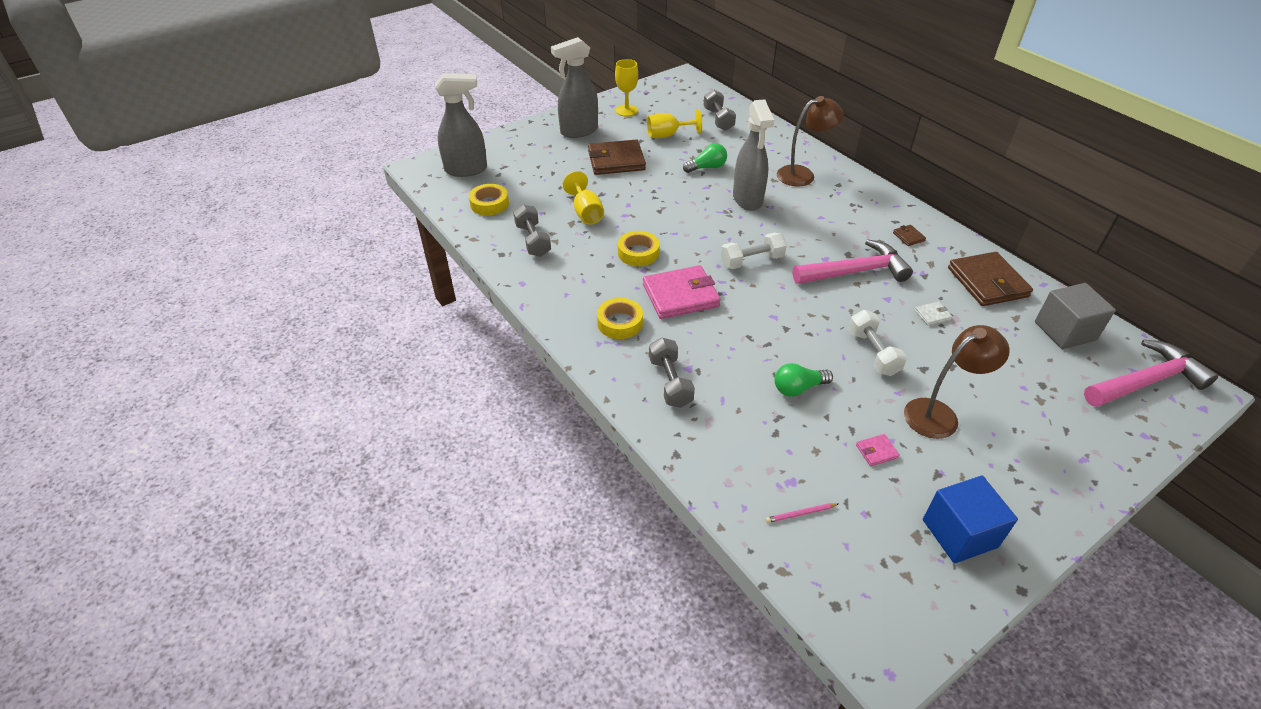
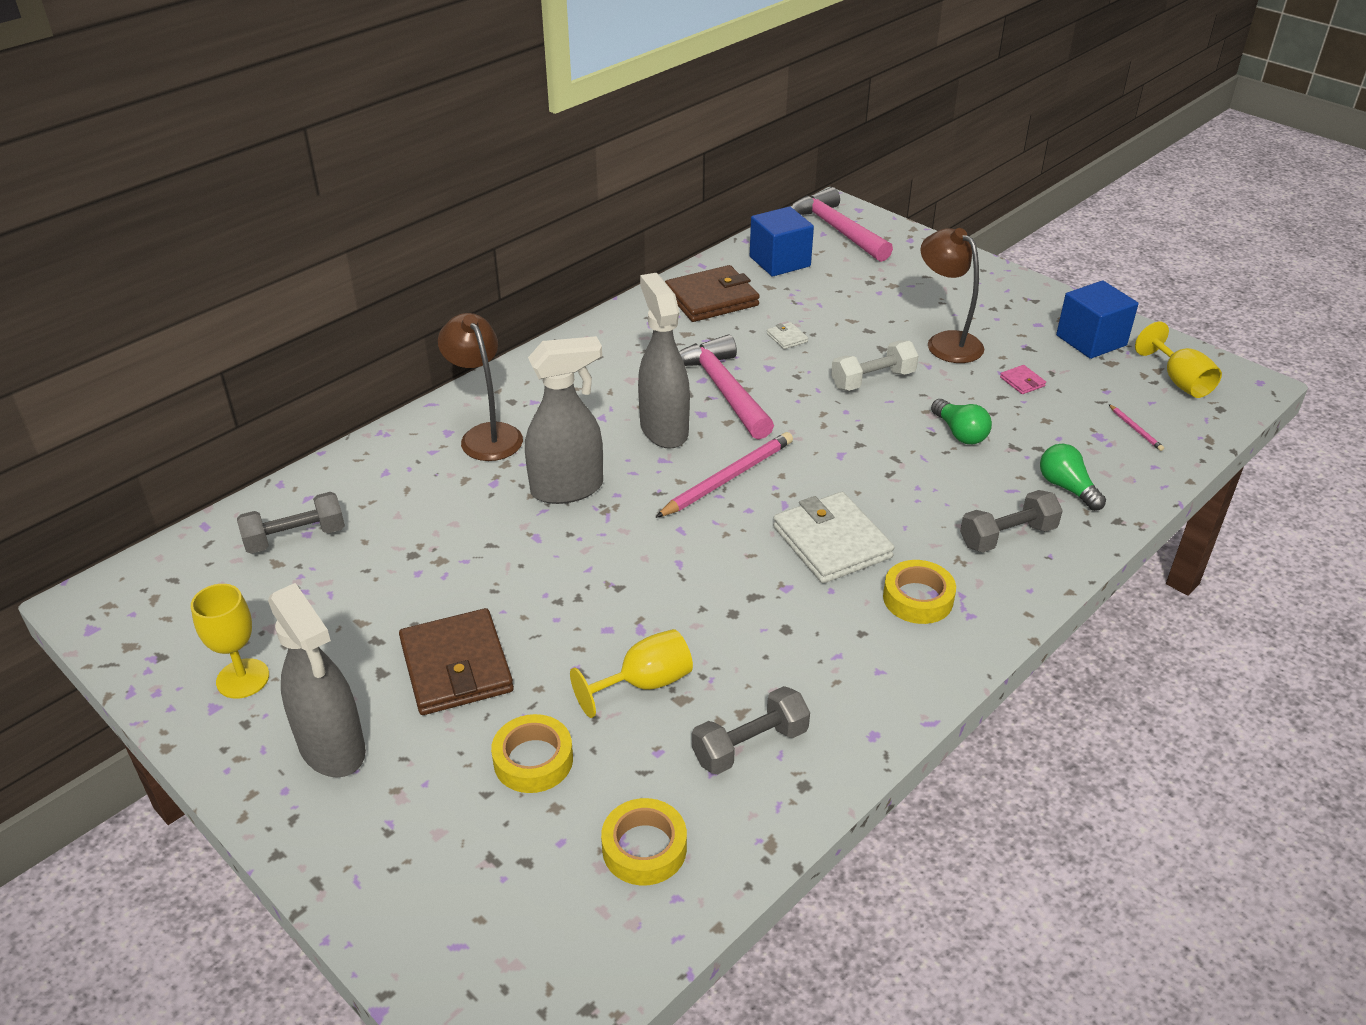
camera: 100 degrees left, 5 degrees down
(466, 170) = (512, 933): grey spray bottle -> grey spray bottle (664, 429)
(638, 253) = (744, 599): yellow tape -> yellow tape (533, 760)
(668, 135) = (355, 602): yellow goblet -> yellow goblet (1179, 381)
(680, 295) = (831, 542): pink wallet -> white wallet
(707, 167) = (473, 540): green light bulb -> green light bulb (1067, 488)
(752, 261) = (727, 478): white dumbbell -> pink pencil
(908, 237) = (633, 347): brown wallet -> none
(1064, 331) = (779, 261): grey cube -> blue cube

